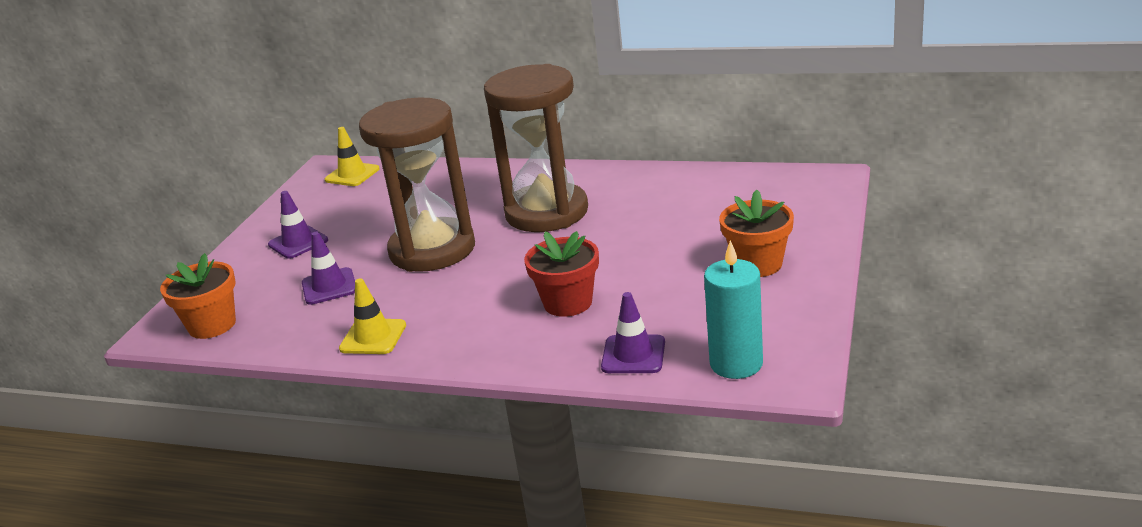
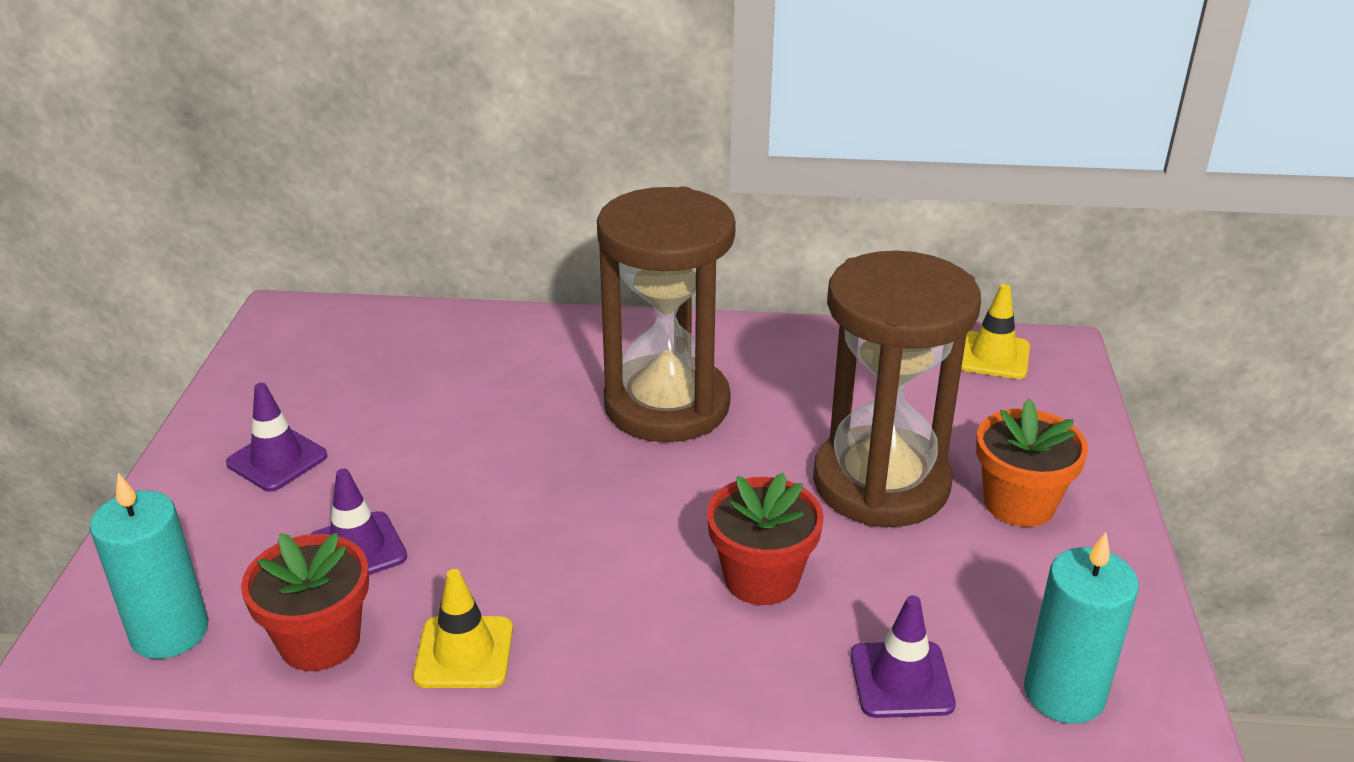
camera: 15 degrees left, 5 degrees up
(212, 325) = (169, 632): orange flower pot -> turquoise candle
(293, 330) = (320, 641): none -> red flower pot
(352, 174) = (330, 328): yellow traffic cone -> yellow traffic cone (993, 356)
(432, 250) = (508, 475): brown hourglass -> brown hourglass (881, 483)

